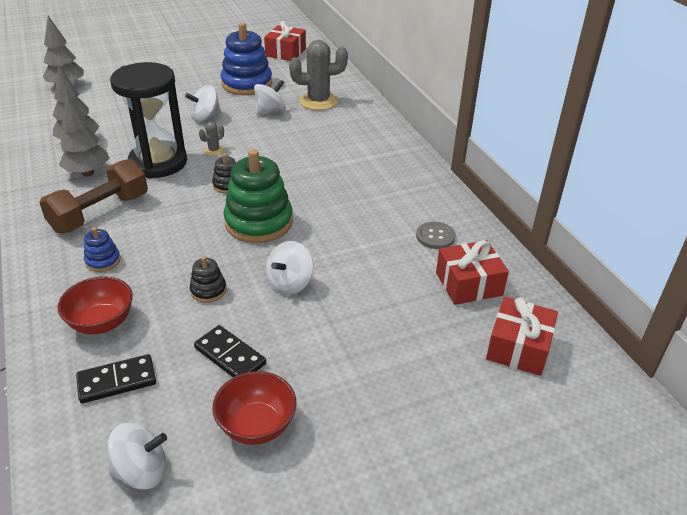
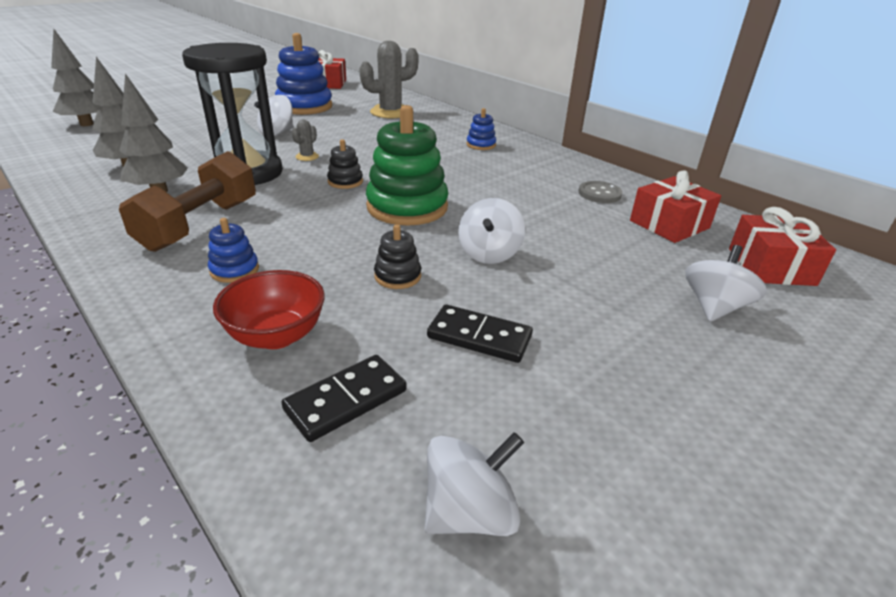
camera: 20 degrees left, 5 degrees down
(257, 425) = (580, 406): red bowl -> none
(270, 111) = (346, 123): white spinning top -> white spinning top (714, 307)
(372, 157) = (481, 145): none -> blue stacking toy

